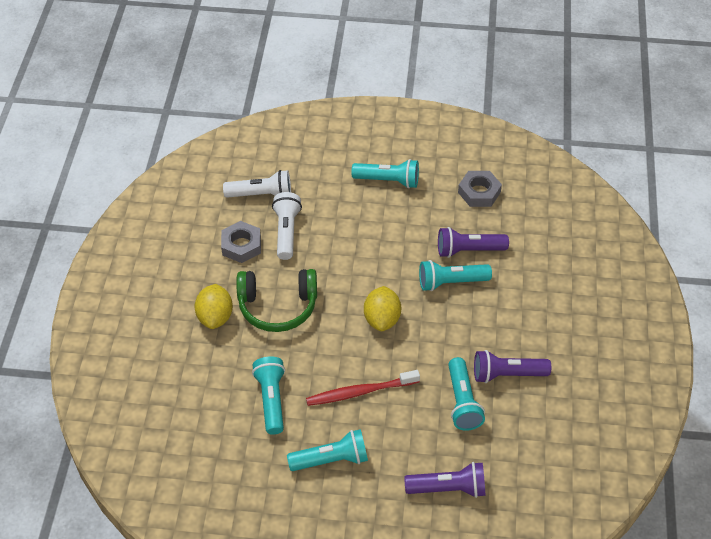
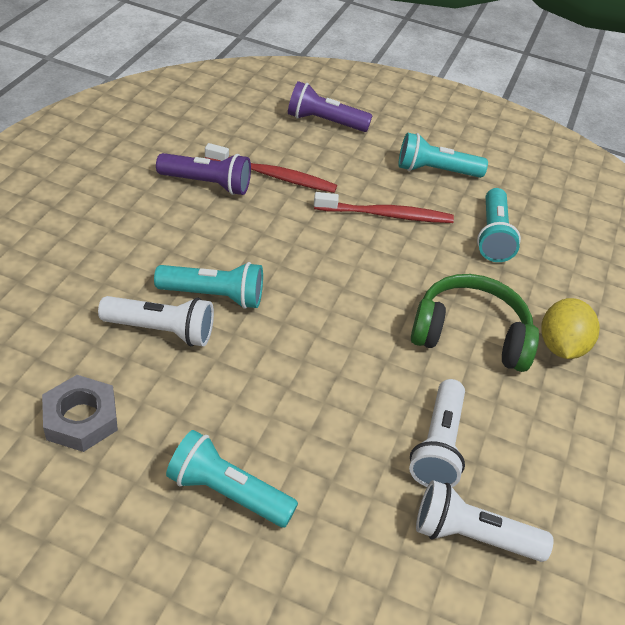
camera: 170 degrees left, 5 degrees down
(241, 245) = (516, 443): grey nut -> none
(382, 319) = (330, 279): yellow lemon -> none
(462, 402) = (273, 176): turquoise flashlight -> red toothbrush
(468, 250) = (161, 330): purple flashlight -> white flashlight

